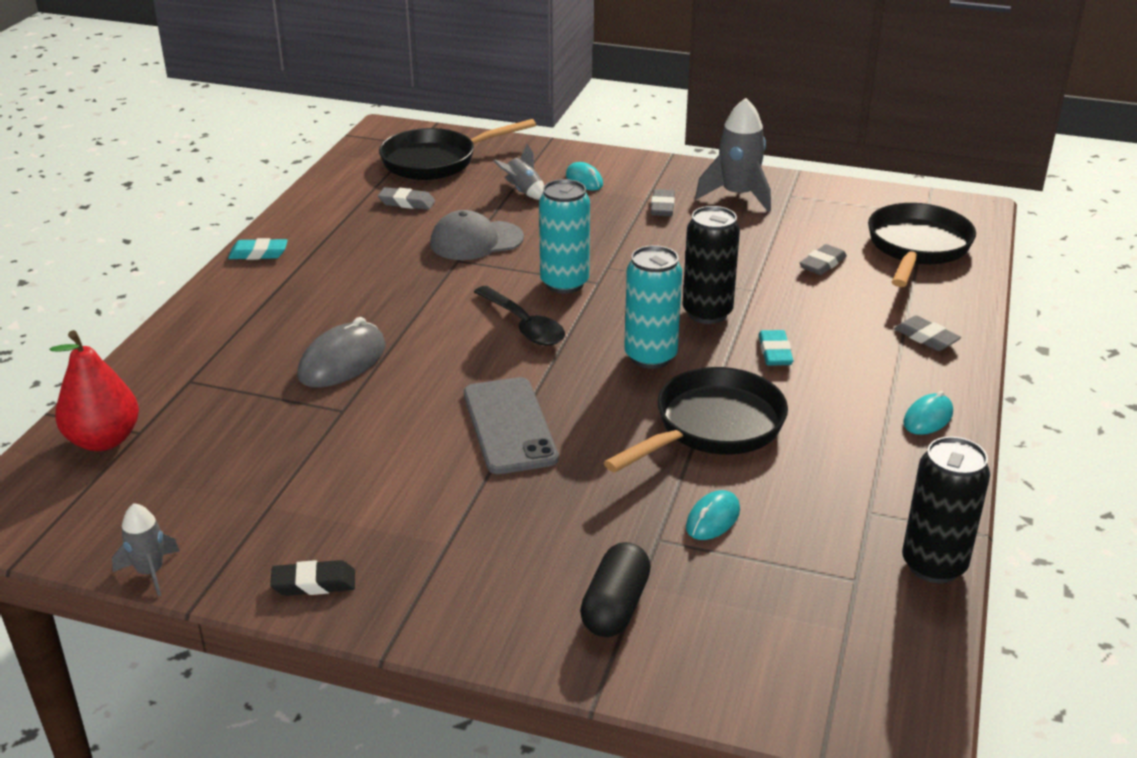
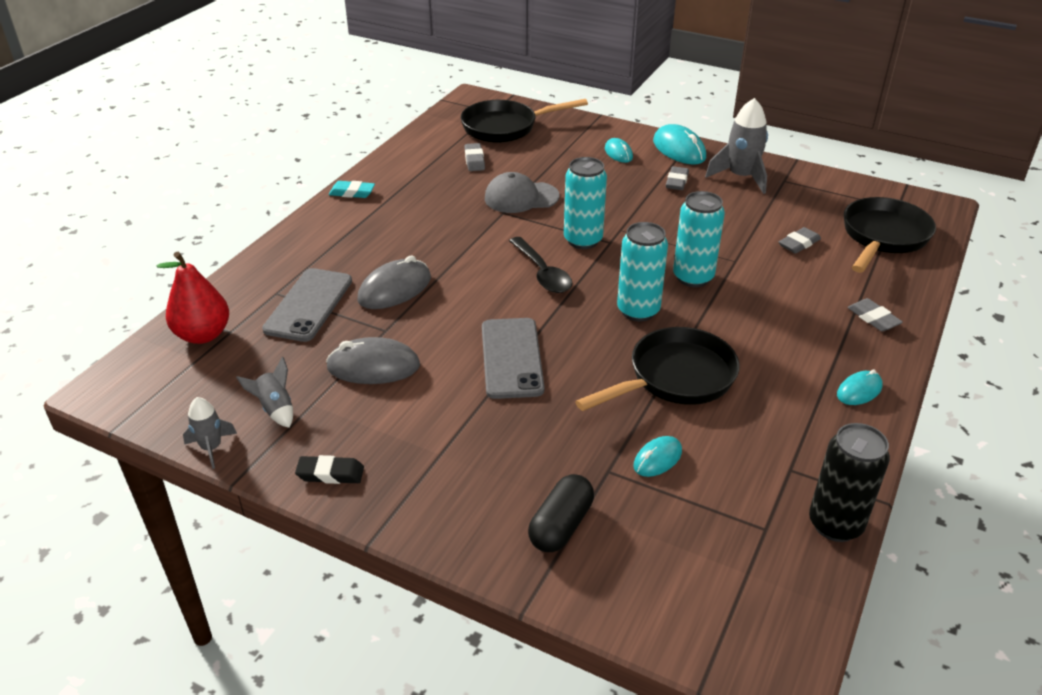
camera: 10 degrees right, 5 degrees up
(235, 391) = (308, 305): none -> grey phone
(338, 454) = (373, 367): none -> grey mouse
(407, 203) = (474, 160): grey eraser -> grey eraser turned 60 degrees clockwise
(523, 191) = (568, 159): grey rocket -> grey rocket (275, 409)
(656, 170) = (679, 149): none -> turquoise mouse
(707, 313) = (693, 277): black can -> turquoise can
(775, 352) = (741, 318): turquoise eraser -> none

